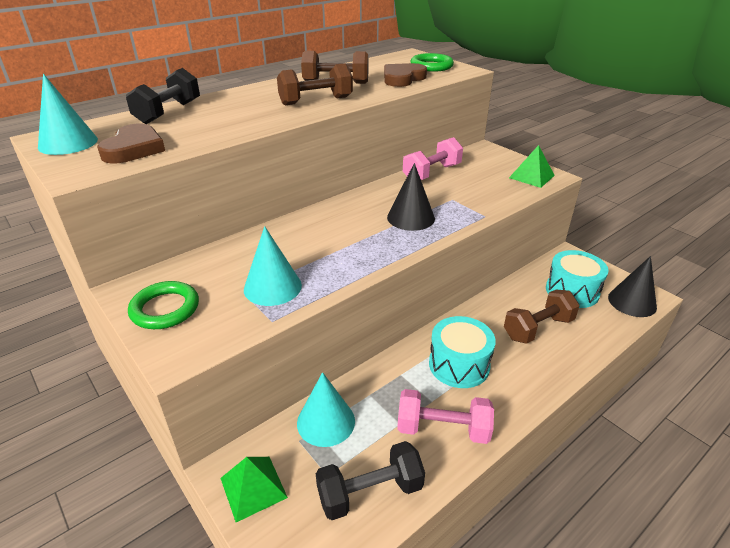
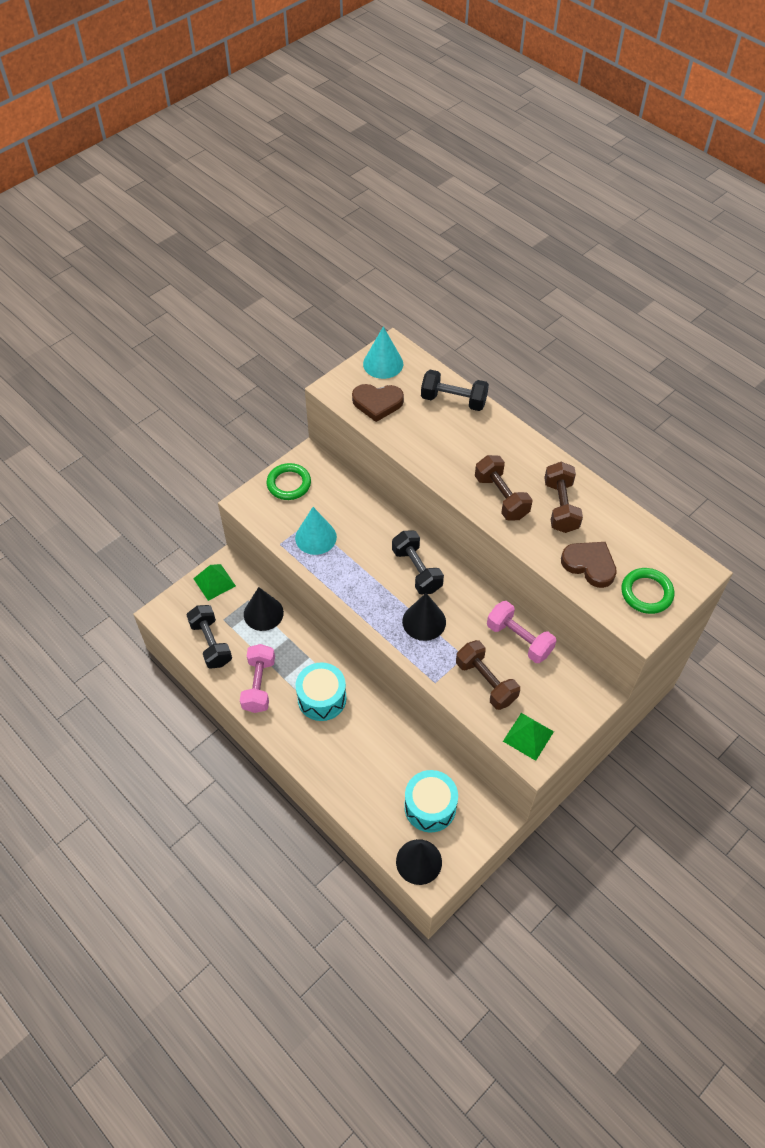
camera: 85 degrees right, 20 degrees up
(326, 421) = (263, 613): turquoise cone -> black cone
(343, 218) = (417, 570): none -> black dumbbell
(538, 328) = (371, 765): brown dumbbell -> brown dumbbell (486, 682)

